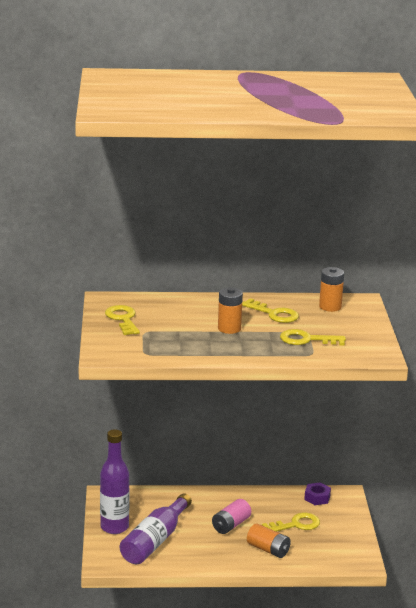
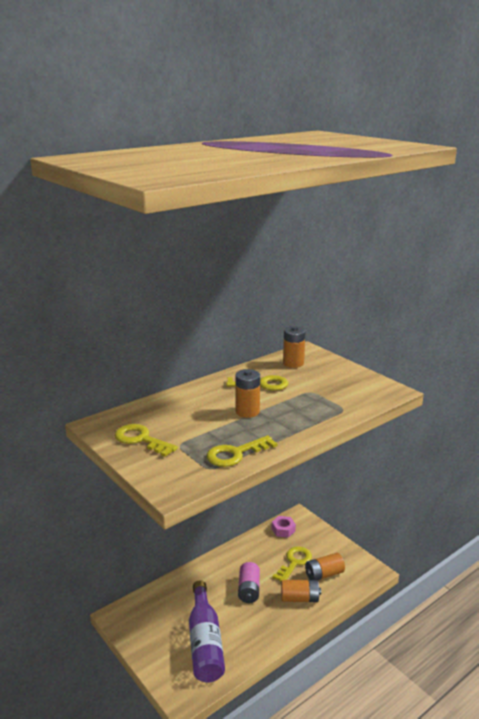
camera: 35 degrees left, 0 degrees up
(114, 527) = (156, 648): purple bottle -> none
(306, 340) = (320, 398): yellow key -> yellow key (235, 454)
(312, 544) = (324, 574): none -> orange battery
(317, 498) = (283, 530): purple nut -> pink nut

